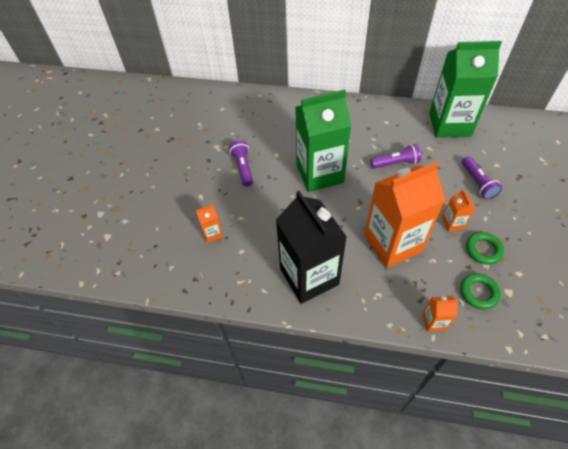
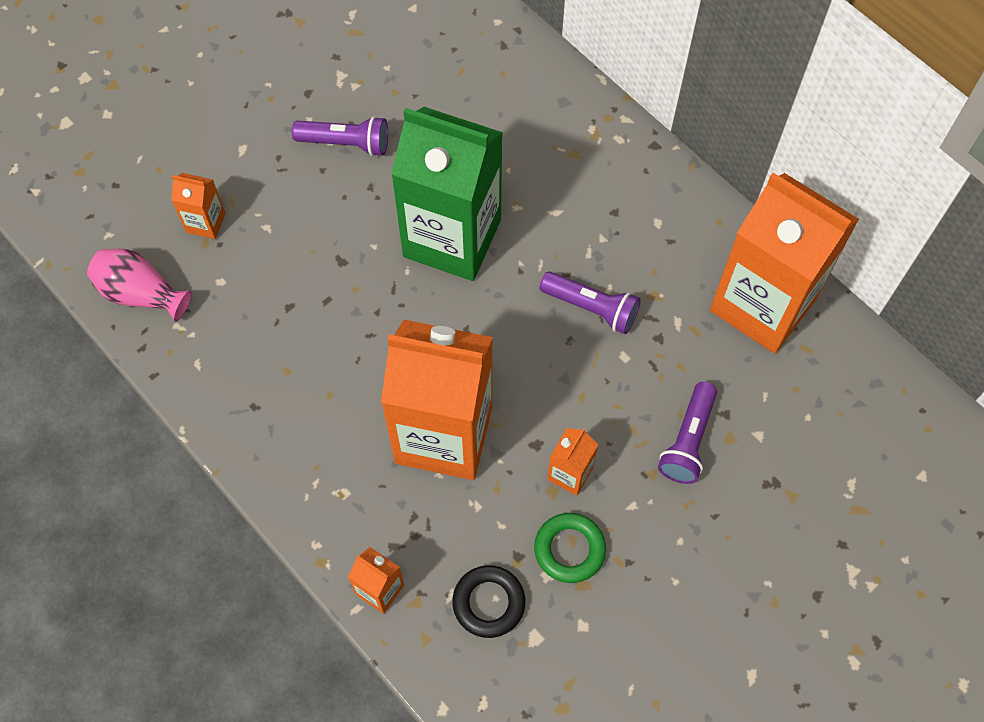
camera: 35 degrees right, 10 degrees up
(210, 280) = (141, 293): none -> pink vase
(243, 168) = (346, 143): purple flashlight -> purple flashlight turned 75 degrees clockwise
(309, 276) = (276, 391): black carton -> none
(449, 124) = (763, 304): green carton -> orange carton
(478, 293) = (488, 603): green ring -> black ring

